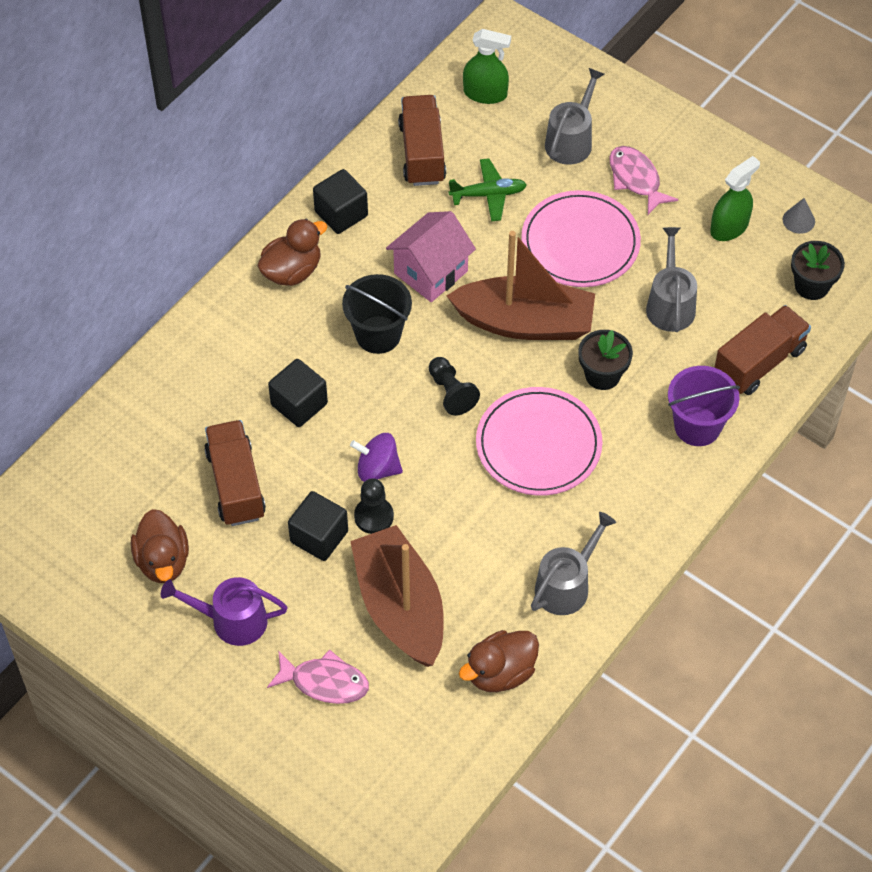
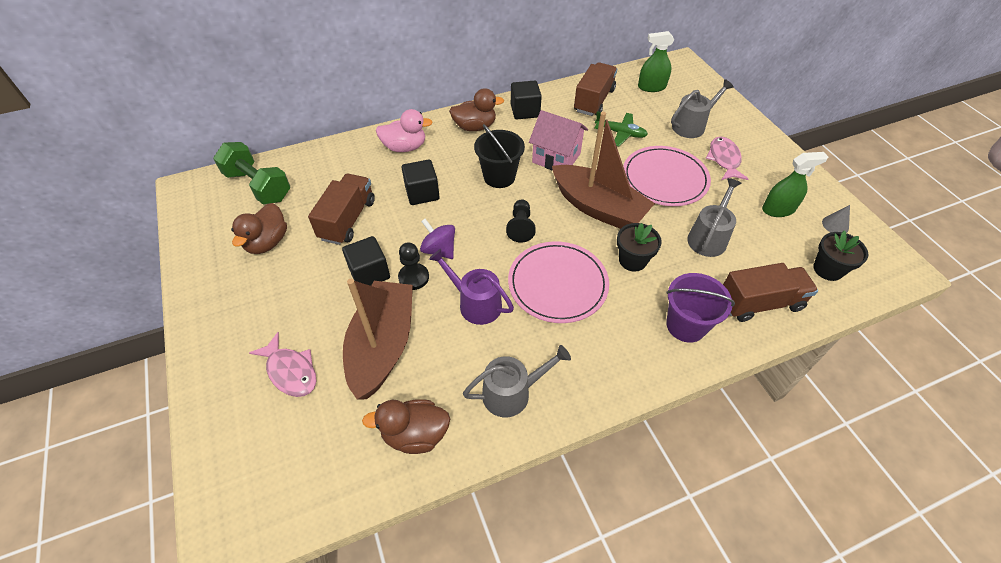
camera: 30 degrees right, 5 degrees down
(77, 496) = (258, 186): none -> green dumbbell
(223, 347) = (405, 147): none -> pink duck
(232, 620) = (272, 298): purple watering can -> purple watering can (475, 303)
(431, 272) = (556, 158): pink house -> pink house turned 45 degrees clockwise
(485, 93) = (651, 87): green spray bottle -> green spray bottle turned 135 degrees clockwise

